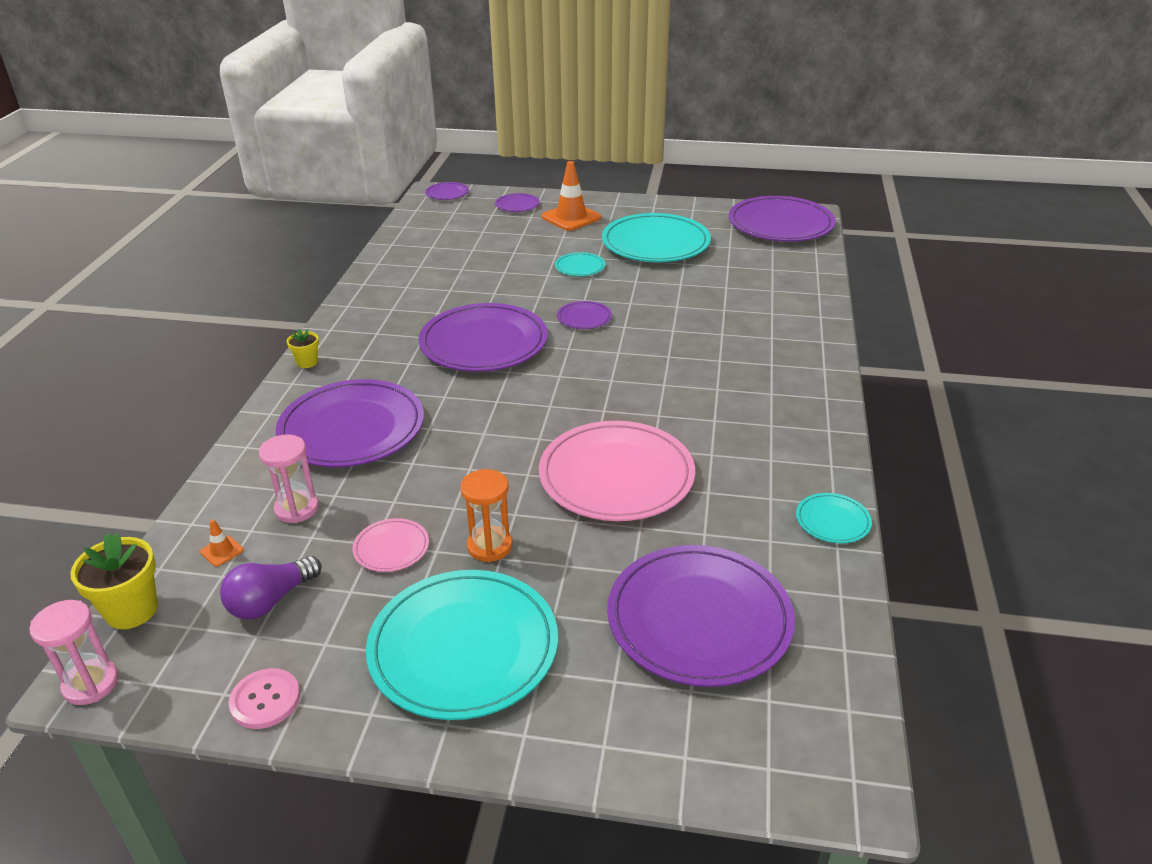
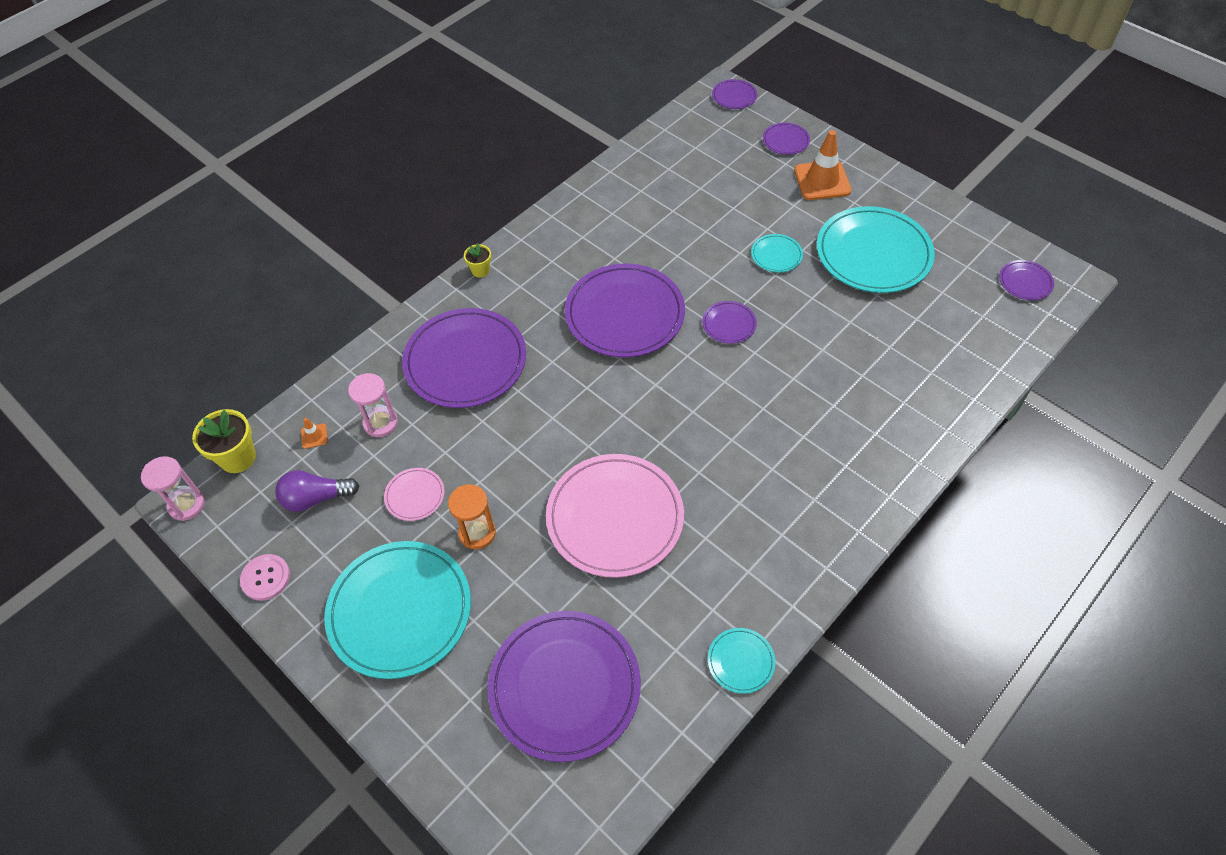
camera: 35 degrees right, 20 degrees up
(780, 224) = (1025, 282): purple plate -> purple plate, size x0.45

